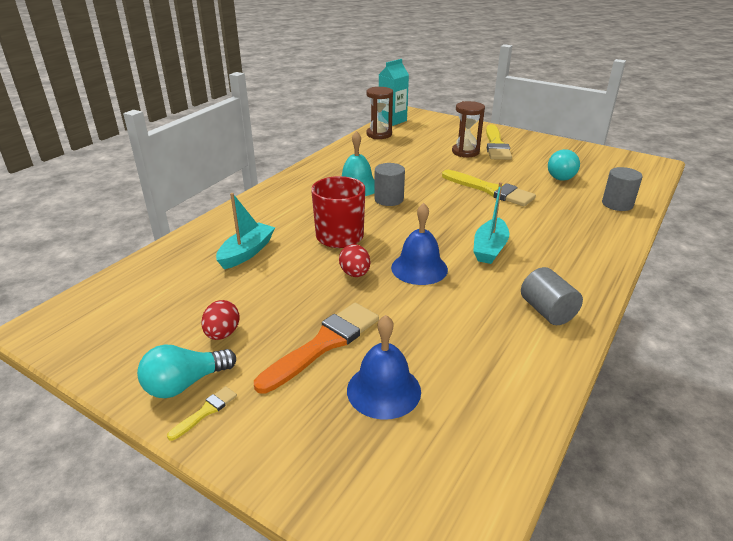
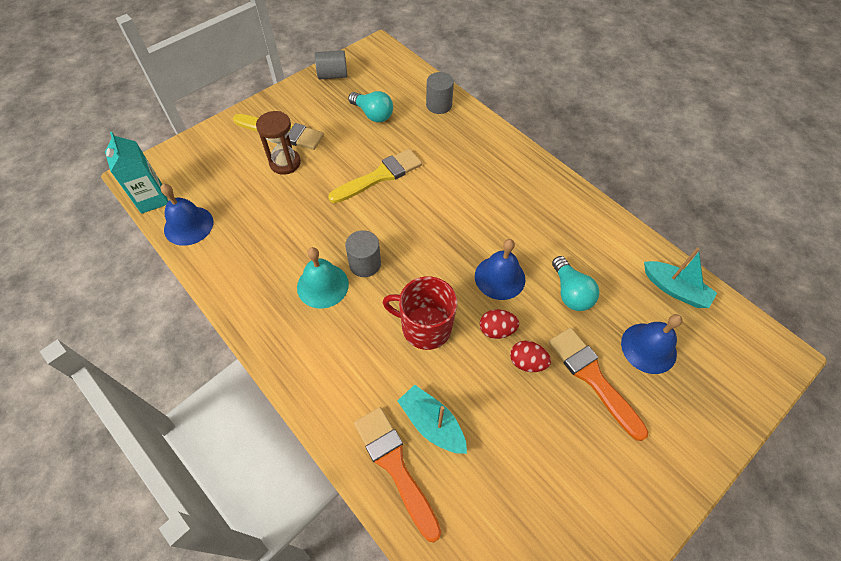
camera: 75 degrees left, 25 degrees up
(185, 384) = (630, 498): turquoise light bulb -> turquoise light bulb (570, 292)
(206, 411) = (663, 482): yellow brush -> none
(207, 241) = (395, 466): none -> orange brush
(222, 334) = (567, 461): red egg -> red egg (527, 362)
(379, 134) = (188, 225): brown hourglass -> blue bell
(489, 249) = (482, 217): turquoise boat -> turquoise boat (675, 289)
(547, 311) = (575, 216): grey cylinder -> grey cylinder (333, 75)

